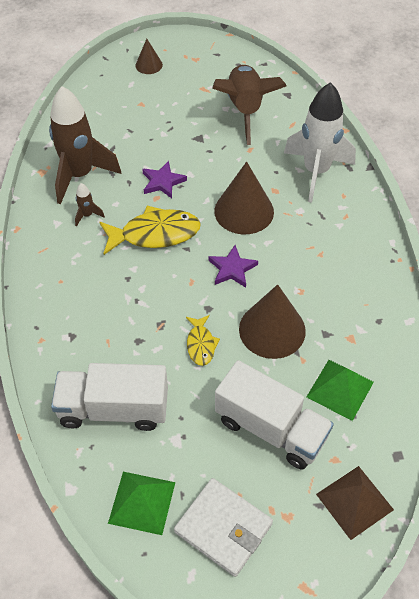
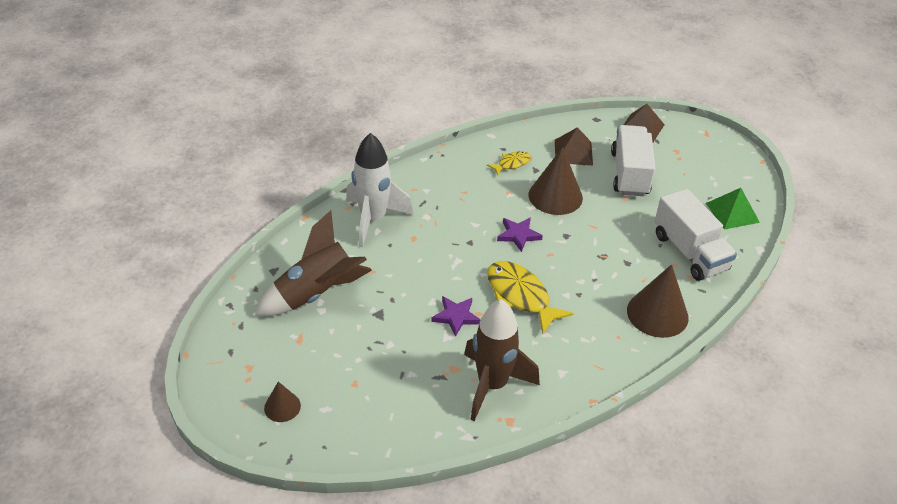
camera: 120 degrees left, 10 degrees down
(87, 215) = (536, 353): brown rocket -> none
(201, 344) = (600, 228): yellow fish -> yellow fish (511, 164)
(223, 528) = (709, 173): white wallet -> none
(244, 211) = (452, 249): brown cone -> brown cone (657, 313)
(340, 389) = (573, 152): green pyramid -> brown pyramid

